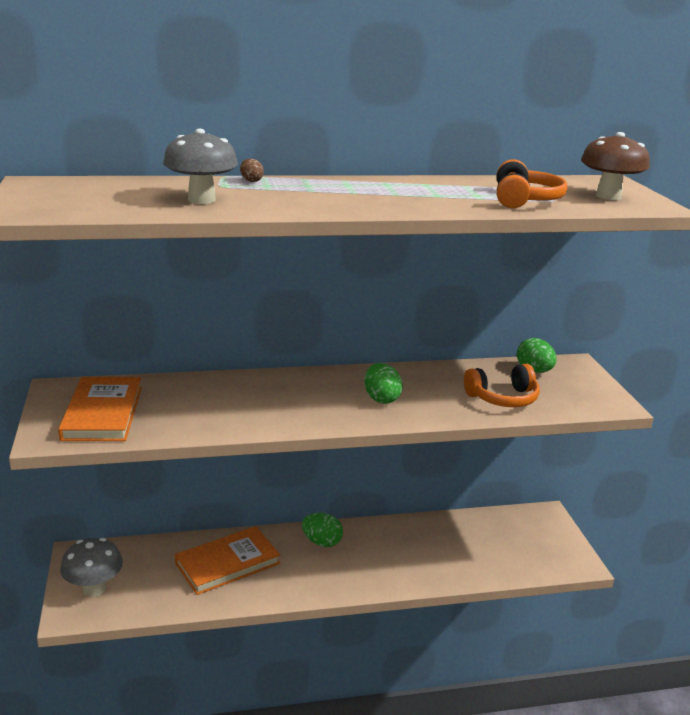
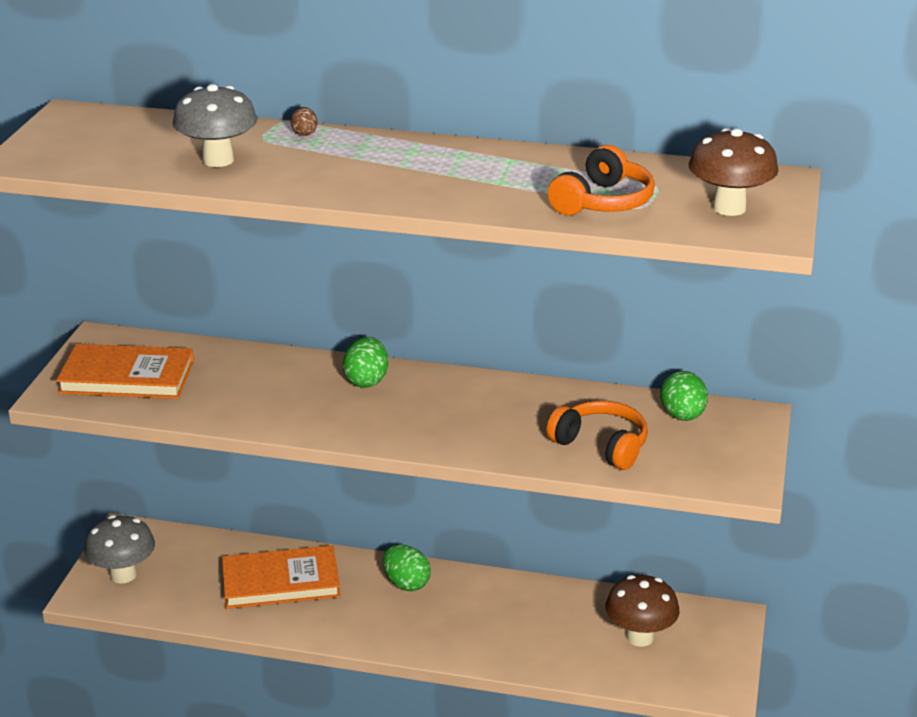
camera: 25 degrees right, 5 degrees up
(103, 413) = (127, 377): orange book -> orange book turned 75 degrees clockwise
(381, 398) = (447, 417): green egg -> green egg (366, 380)
(503, 398) = (601, 445): orange headphones -> orange headphones turned 150 degrees counterclockwise
(503, 540) = (640, 637): none -> brown mushroom

